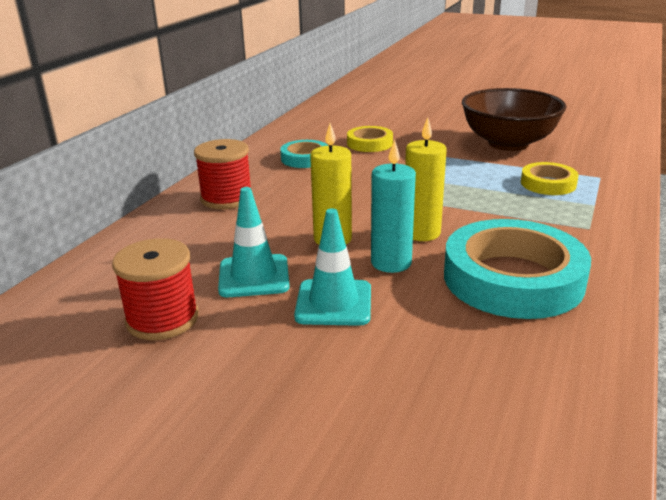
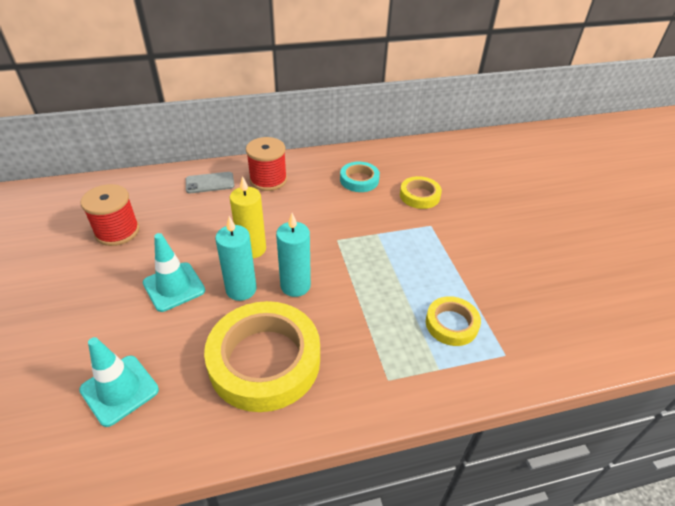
camera: 50 degrees right, 15 degrees up
(171, 231) = (210, 183): none -> grey phone
(254, 276) = (182, 240): turquoise traffic cone -> turquoise traffic cone (119, 390)
(421, 233) = (295, 286): yellow candle -> turquoise candle
(508, 143) = (511, 268): brown bowl -> none
(513, 278) = (264, 360): turquoise tape -> yellow tape

